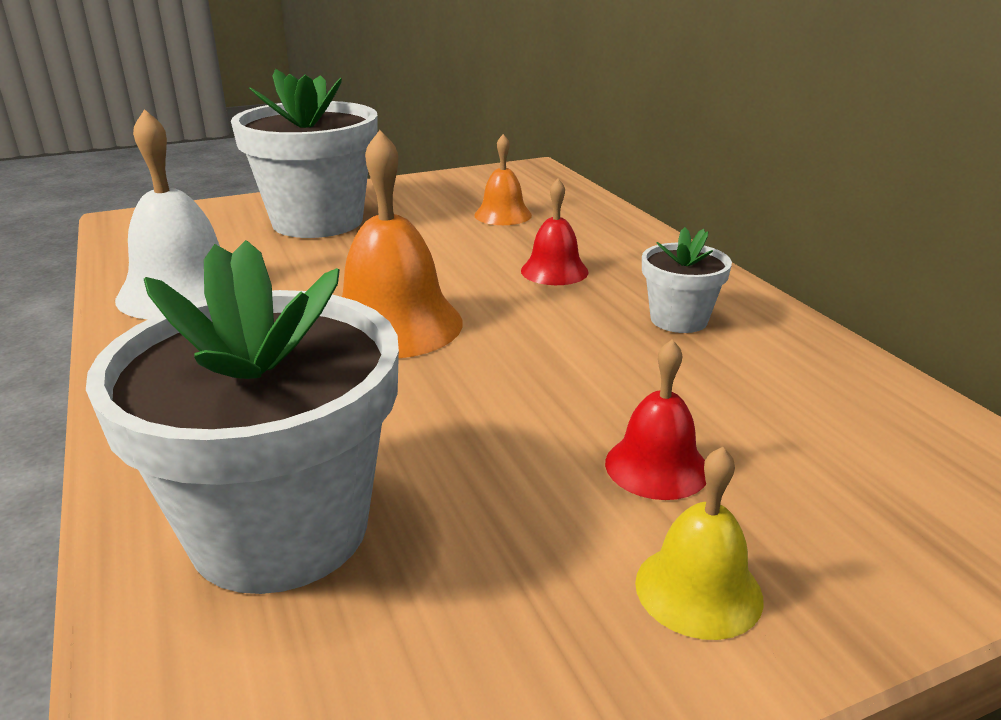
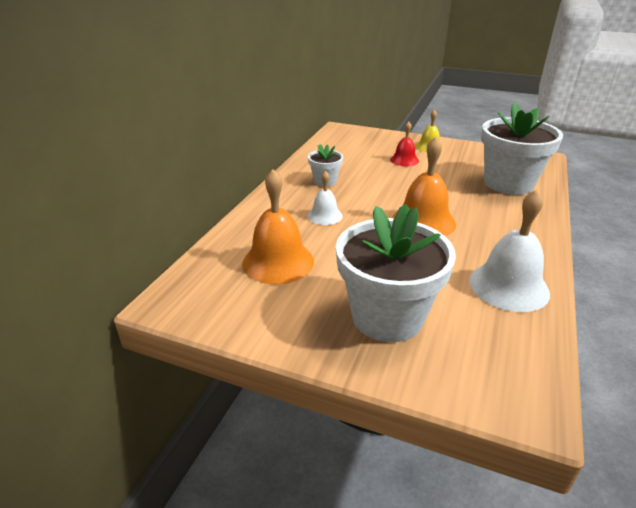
camera: 135 degrees left, 5 degrees up
(503, 215) = (278, 262): orange bell -> orange bell, size x1.78
(554, 271) = (325, 216): red bell -> white bell

